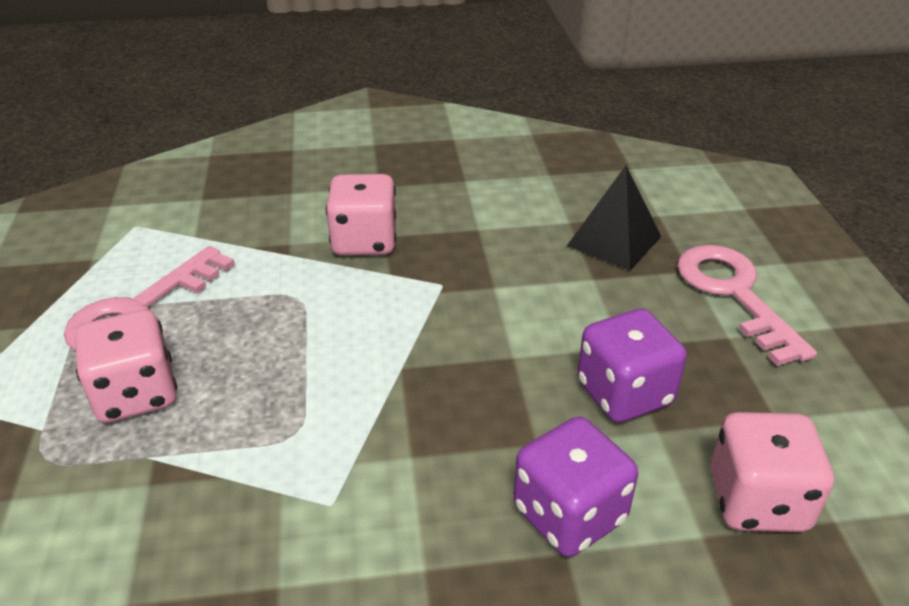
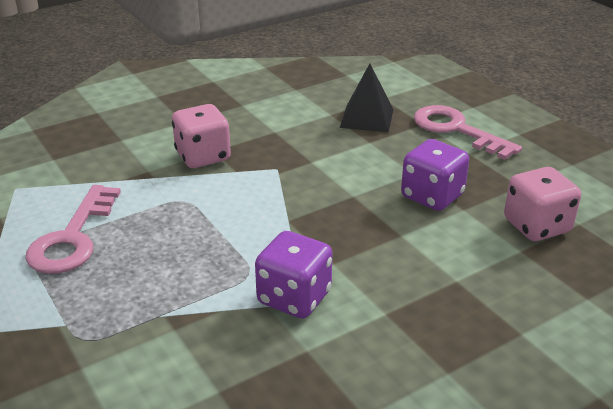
camera: 25 degrees left, 5 degrees down
(136, 394) = (118, 285): pink dice -> none
(569, 514) = (445, 262): purple dice -> purple dice (294, 298)

